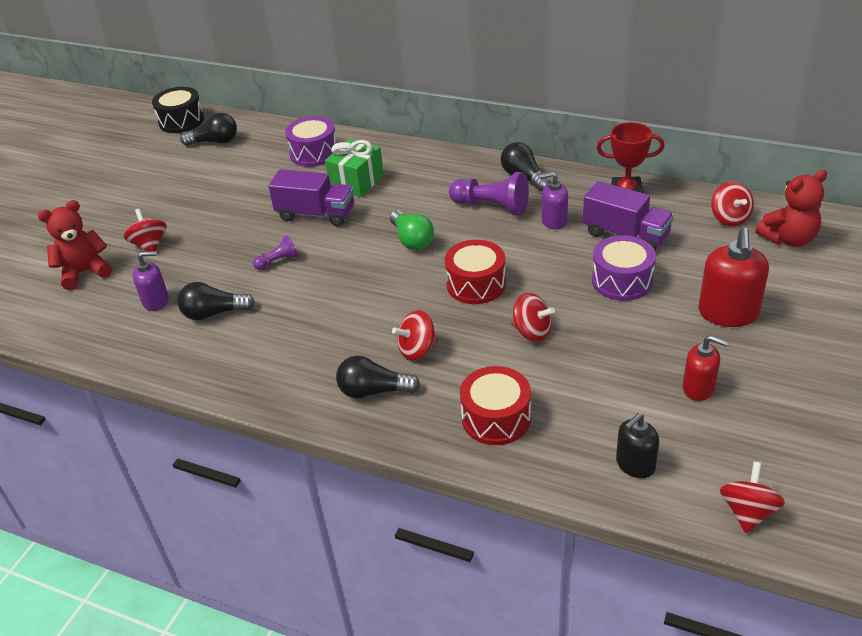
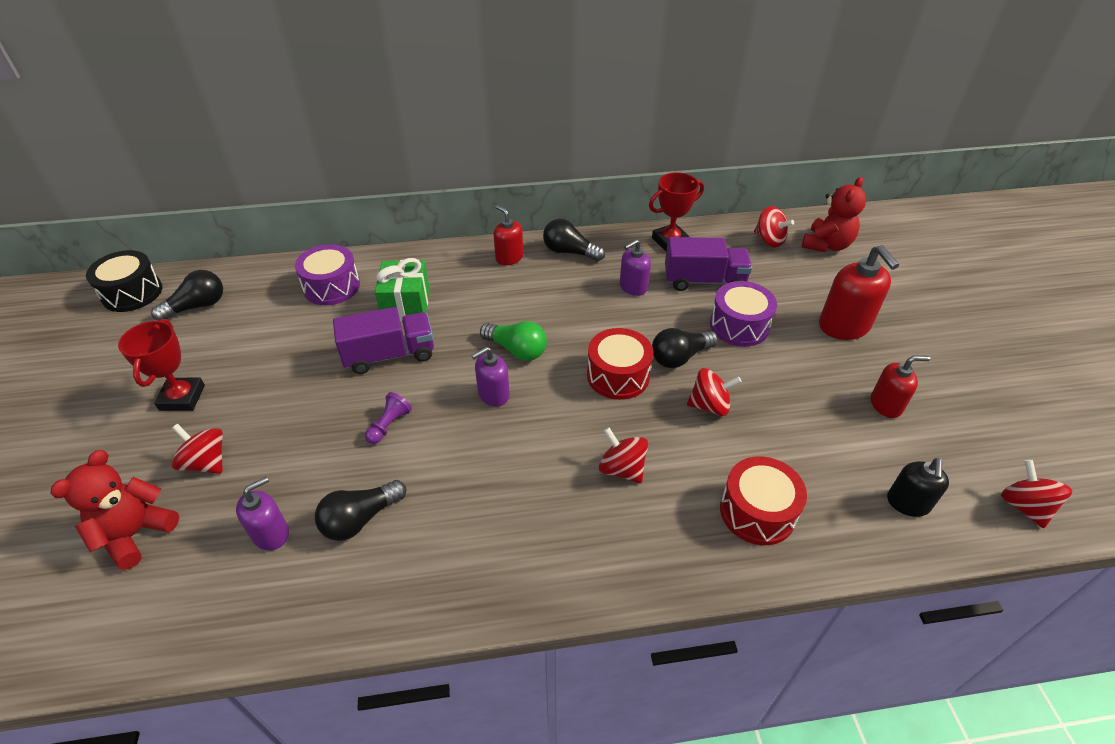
camera: 35 degrees left, 5 degrees up
(164, 200) = (182, 398): none -> red trophy
(367, 266) = (493, 394): none -> purple soap dispenser
(373, 391) = (618, 536): black light bulb -> black light bulb (679, 357)
(417, 350) = (622, 469): red spinning top -> red spinning top turned 105 degrees clockwise
(468, 168) = (509, 257): none -> red soap dispenser
(491, 206) = (564, 290): purple pawn -> none

